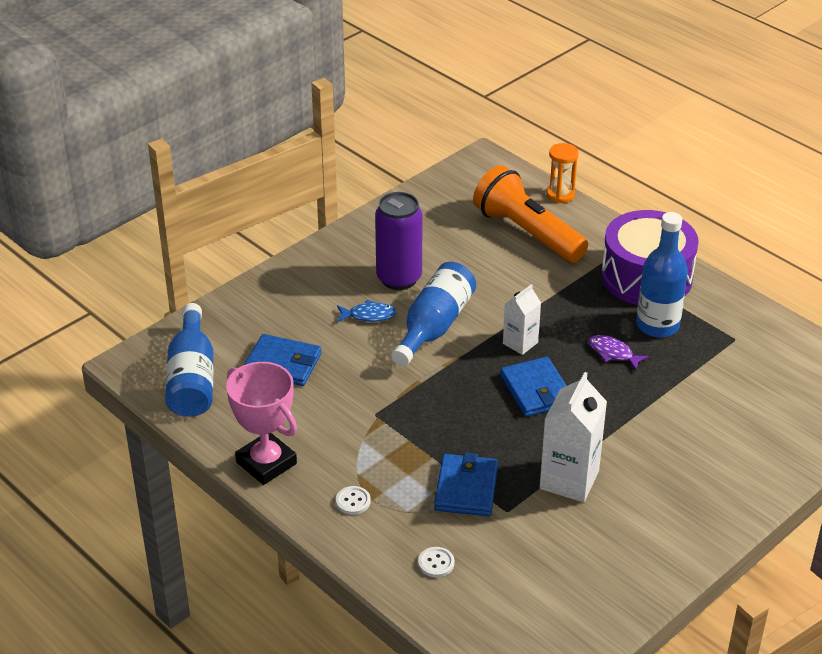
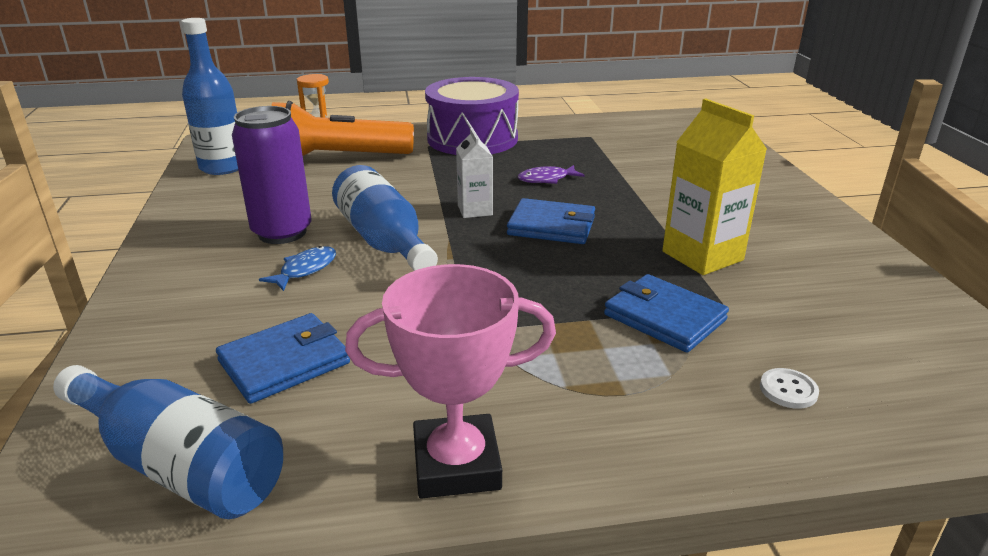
camera: 55 degrees left, 10 degrees down
(353, 501) = (615, 412): white button -> none
(569, 480) = (702, 256): white carton -> yellow carton
(657, 325) = (536, 154): blue bottle -> blue bottle (223, 167)

